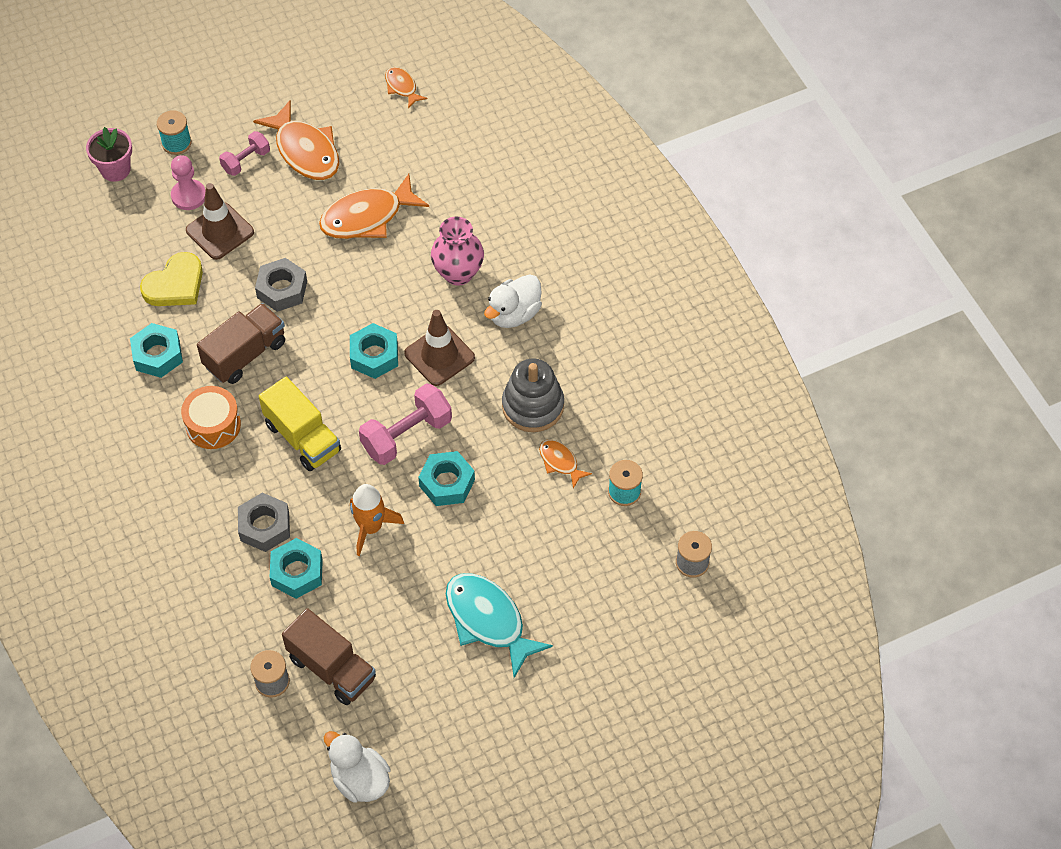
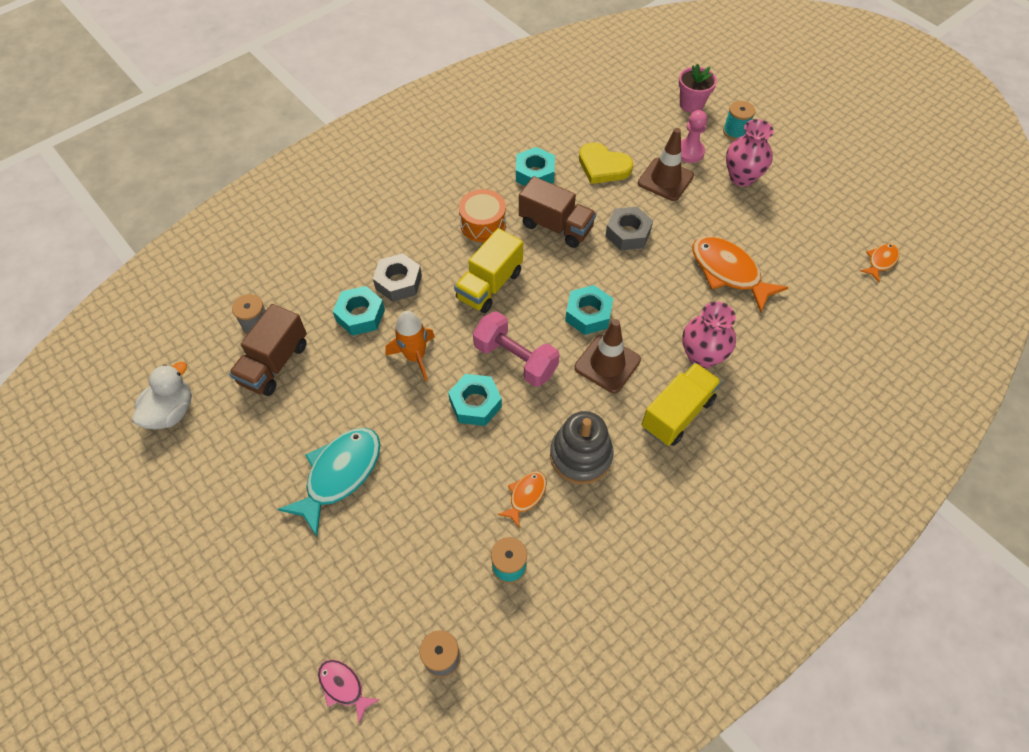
camera: 75 degrees right, 0 degrees up
(246, 161) = (741, 177): pink dumbbell -> pink vase
(305, 151) = (773, 212): orange fish -> none
(514, 314) = (677, 414): white duck -> yellow truck
(697, 646) = (343, 687): none -> pink fish

